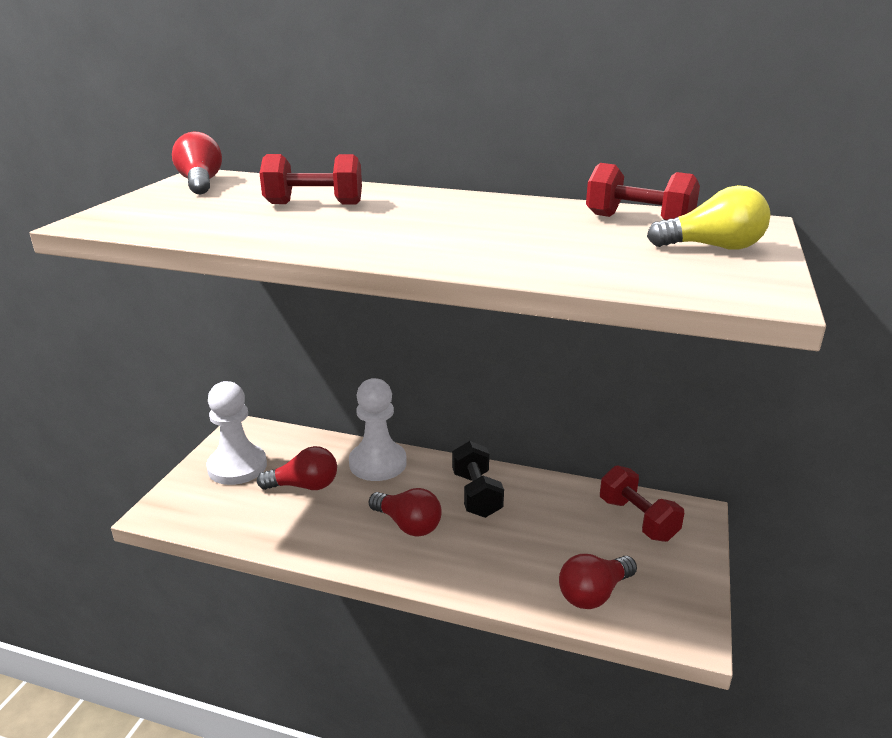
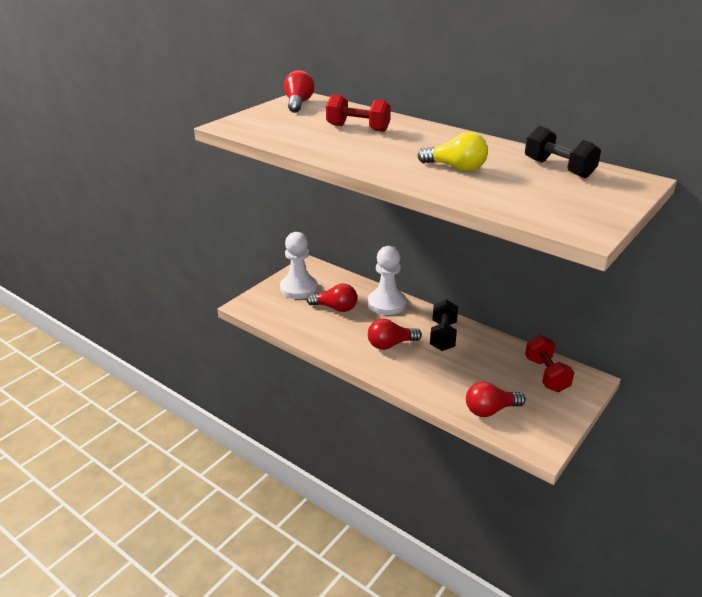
camera: 20 degrees right, 5 degrees up
(408, 525) = (390, 344): red light bulb -> red light bulb turned 105 degrees clockwise
(638, 221) = (558, 168): red dumbbell -> black dumbbell
(712, 247) = (590, 195): yellow light bulb -> yellow light bulb (456, 168)

